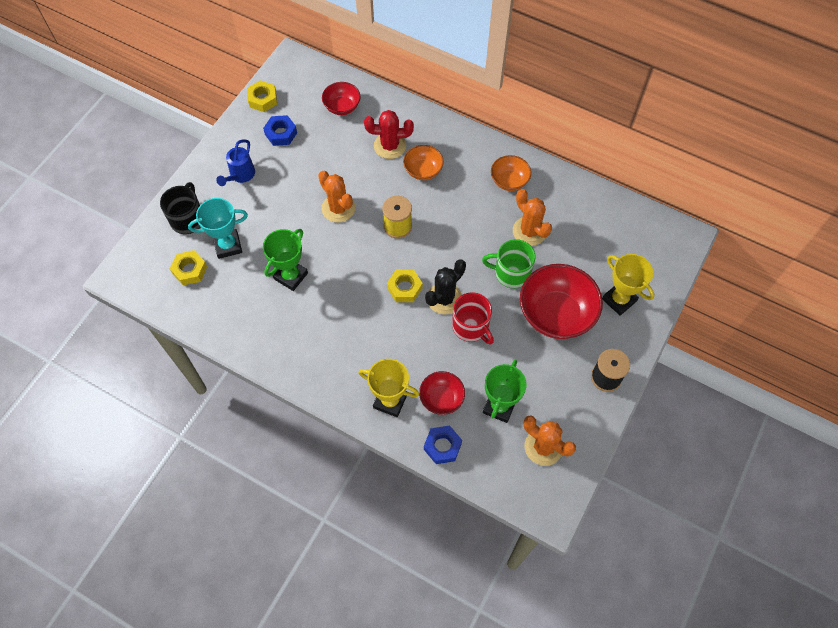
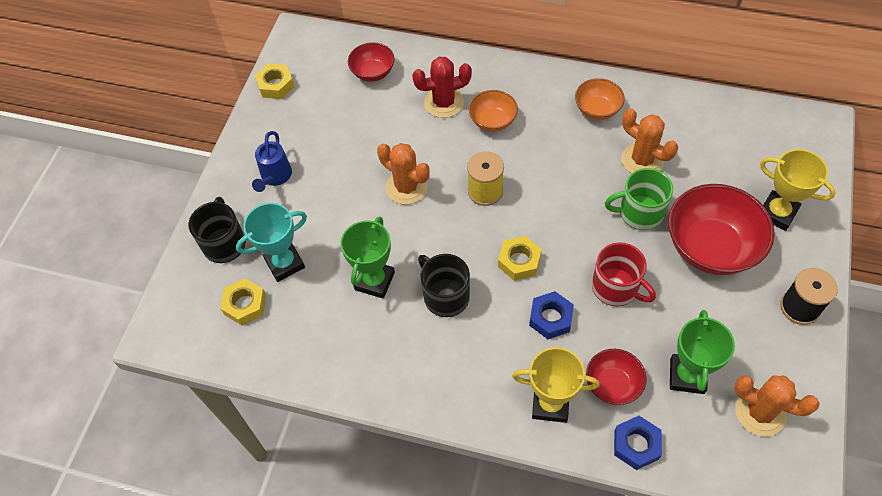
camera: 10 degrees left, 5 degrees down
(281, 133) = (309, 118): blue nut -> blue nut (550, 318)
(340, 301) = (445, 296): none -> black mug
(444, 298) = (571, 262): black cactus -> none

